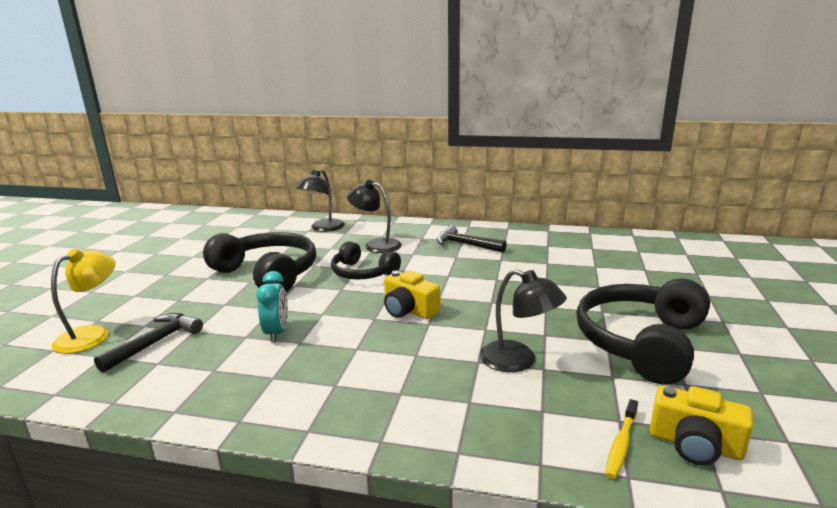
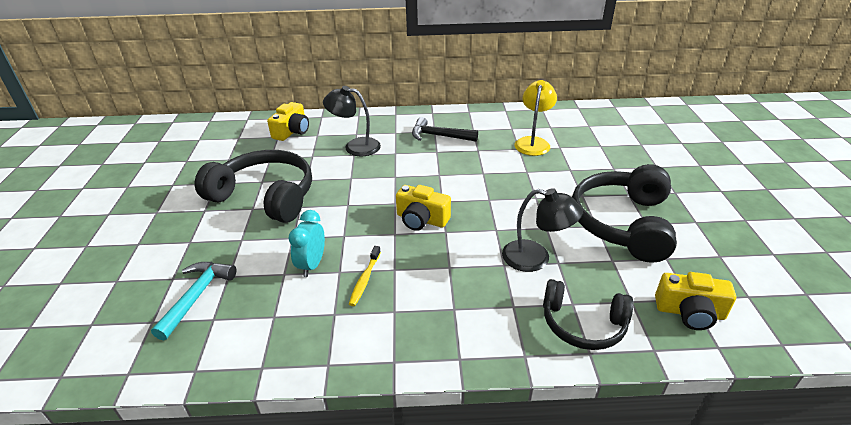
camera: 15 degrees left, 15 degrees up
(92, 335) = (123, 298): yellow lamp -> yellow lamp (533, 142)
(156, 342) = (197, 296): black hammer -> turquoise hammer
(277, 333) = (312, 265): turquoise clock -> turquoise clock turned 150 degrees counterclockwise
(323, 228) = (292, 131): black lamp -> yellow camera
(362, 273) = (358, 183): black headphones -> black headphones (583, 324)
(621, 444) = (640, 322): yellow toothbrush -> yellow toothbrush (364, 280)

